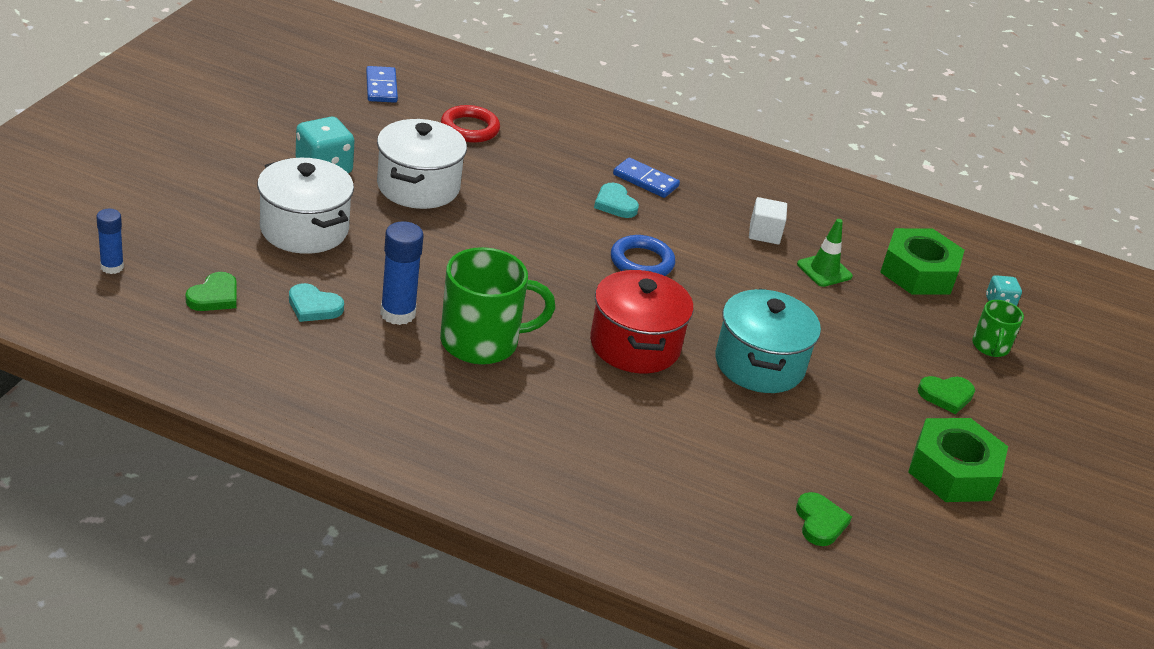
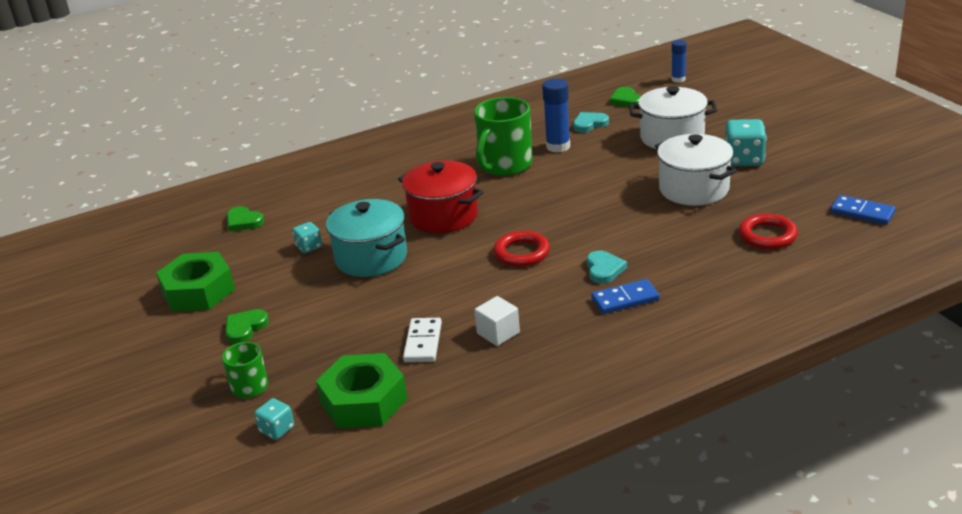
camera: 140 degrees right, 5 degrees down
(615, 204) = (604, 269): turquoise heart -> turquoise heart turned 75 degrees clockwise
(641, 262) = (521, 253): blue ring -> red ring
(796, 426) = (309, 247): none -> turquoise dice
(824, 270) = (423, 342): green traffic cone -> white domino

